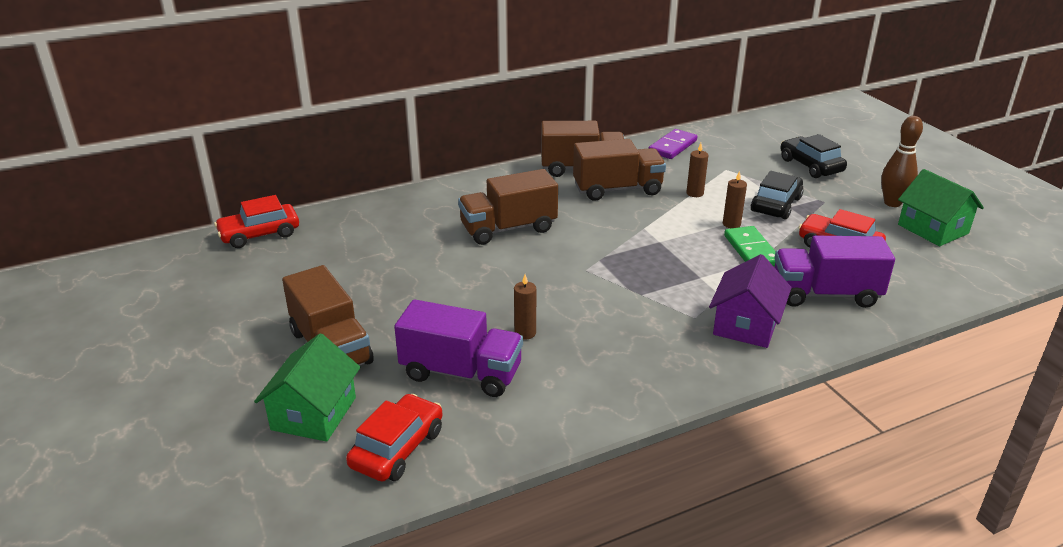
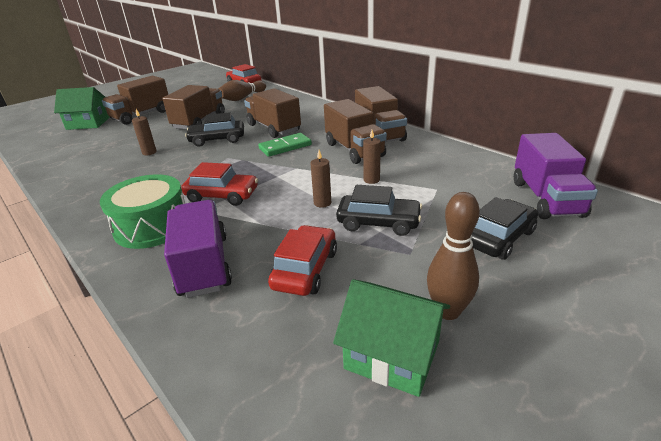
camera: 75 degrees right, 0 degrees up
(345, 242) = (242, 98): none -> brown bowling pin
(397, 448) = (53, 143): red car -> red car (222, 195)
(425, 286) = (199, 121): none -> brown truck
(461, 373) = (112, 144): purple truck -> purple truck (546, 198)
(517, 274) = (217, 139): none -> black car
(672, 146) = (459, 159): purple domino -> none
(746, 325) = (152, 226): purple house -> green drum
(751, 250) = (277, 217): green domino -> green domino (285, 147)
(933, 229) = (392, 355): green house -> green house turned 75 degrees clockwise

